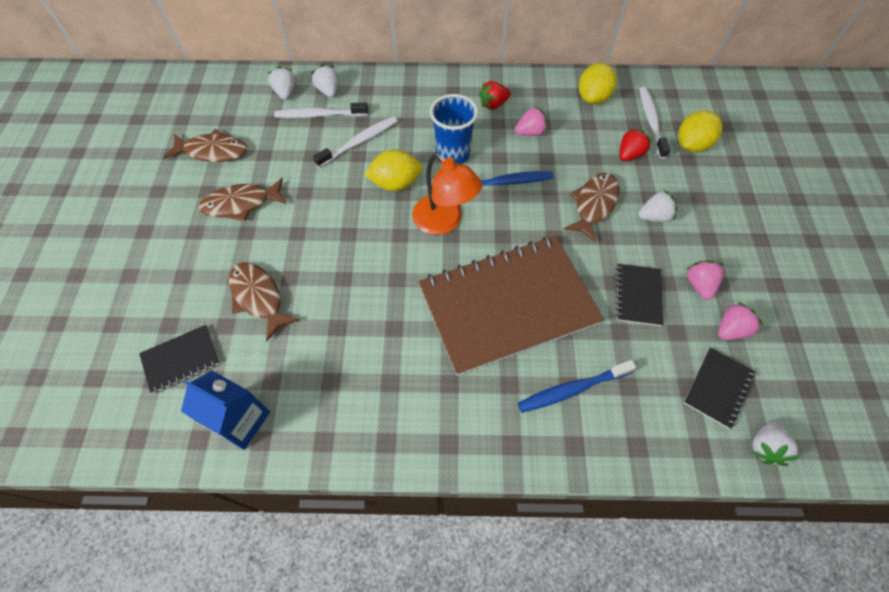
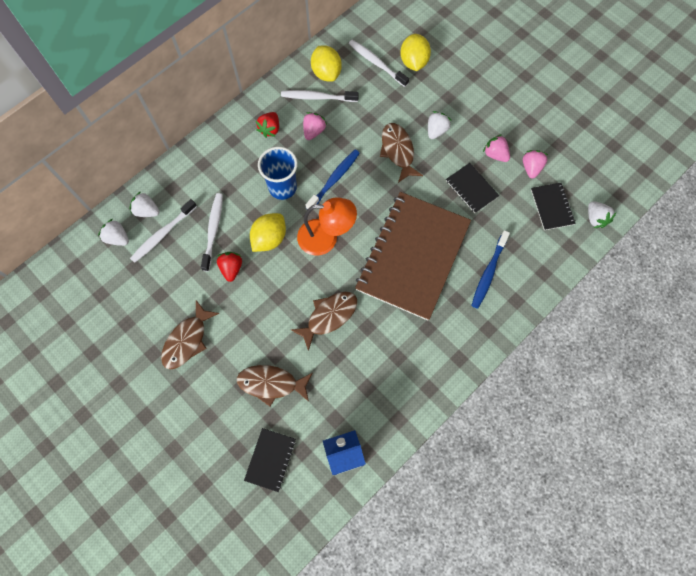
camera: 45 degrees left, 10 degrees up
(213, 151) = (120, 324): brown fish -> brown fish (329, 316)
(563, 110) = (317, 97): none -> white toothbrush
(629, 155) = (386, 98): red strawberry -> red strawberry (231, 268)

